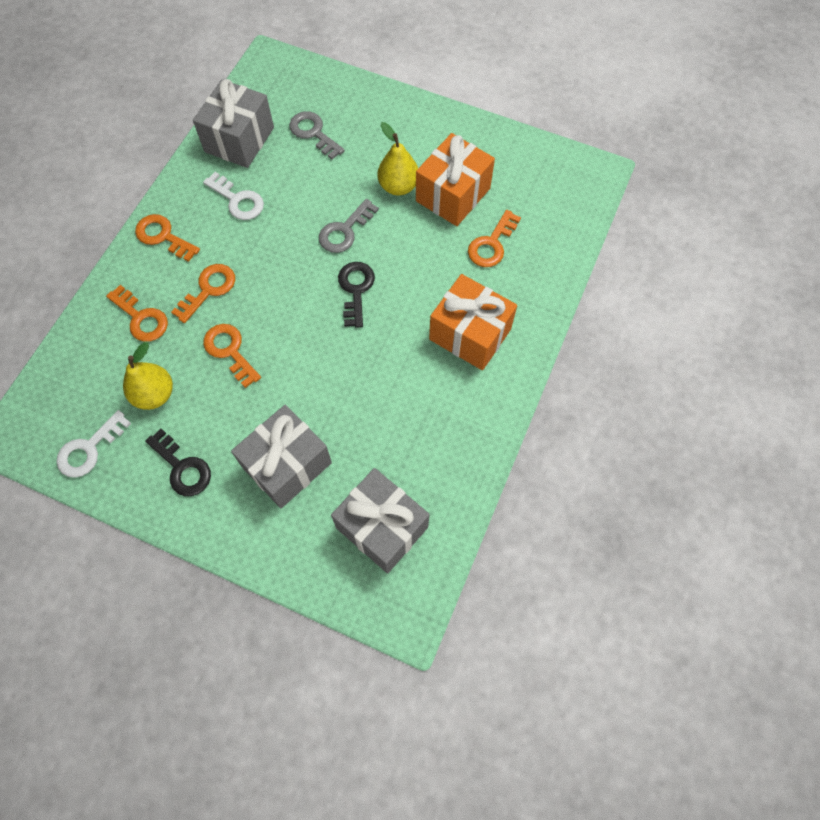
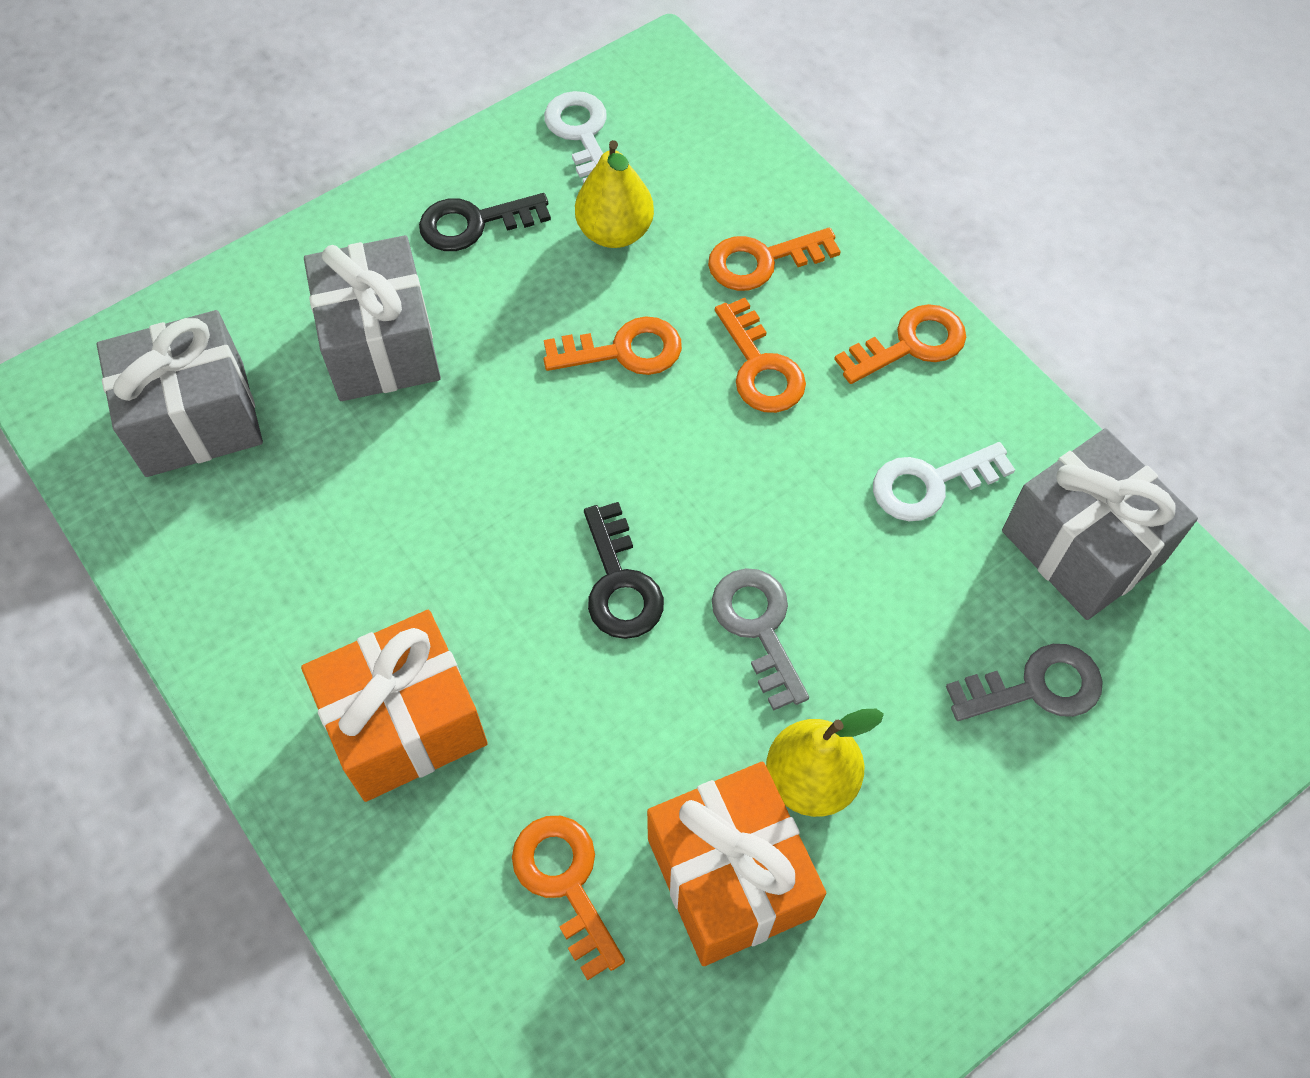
camera: 120 degrees right, 5 degrees down
(356, 289) = (620, 583): black key -> black key turned 45 degrees clockwise

